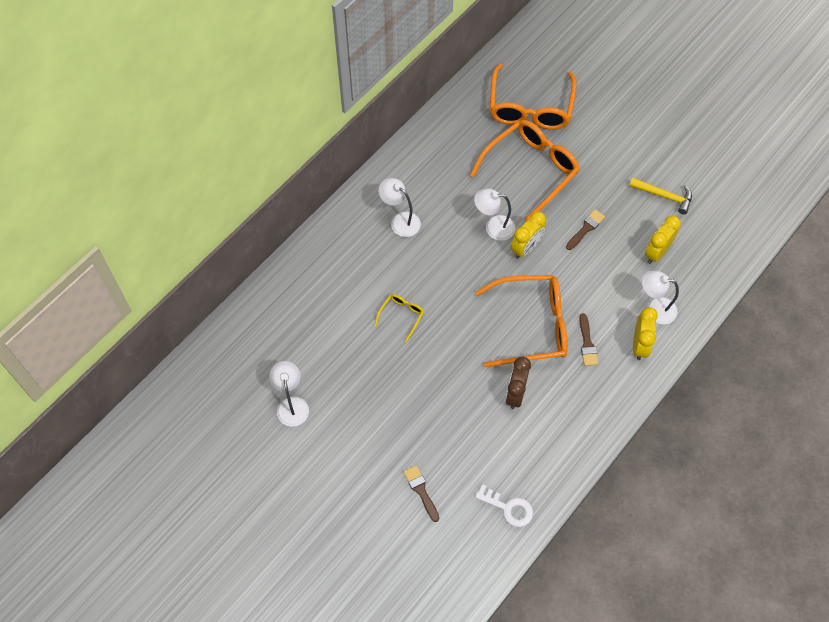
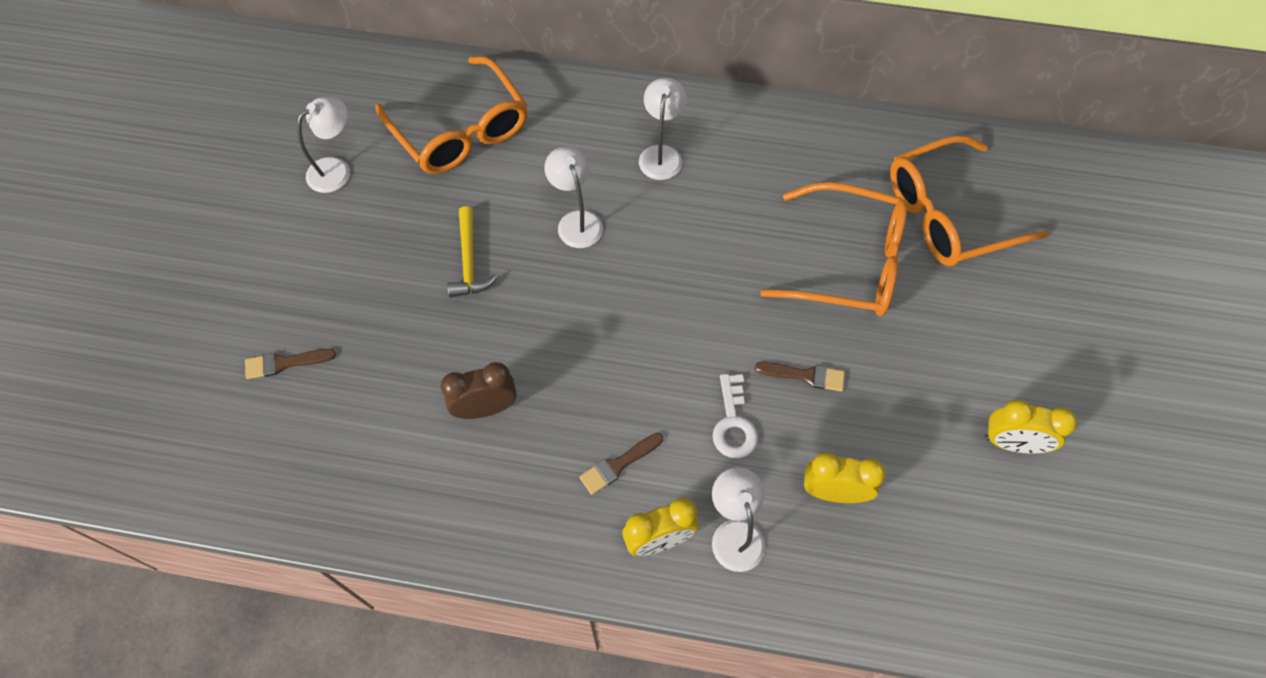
camera: 60 degrees right, 0 degrees up
(401, 316) = (524, 221): yellow glasses -> none
(421, 491) = (285, 363): brown brush -> brown brush turned 135 degrees counterclockwise
(493, 227) = (725, 261): white lamp -> white lamp (576, 221)
(509, 508) = (307, 482): white key -> white key (733, 423)
(526, 248) = (720, 315): yellow clock -> yellow clock (1012, 443)
(531, 326) = (602, 379): orange glasses -> orange glasses (460, 130)
(664, 196) = (939, 457): yellow hammer -> yellow hammer (469, 261)

